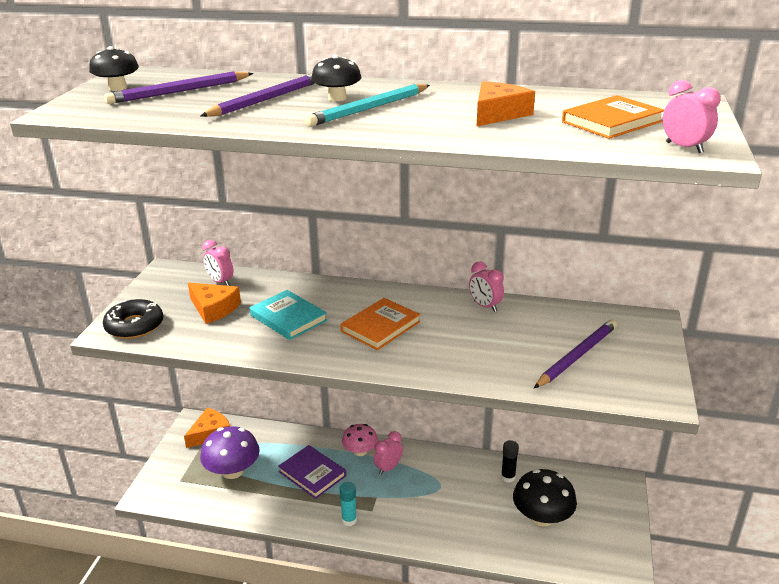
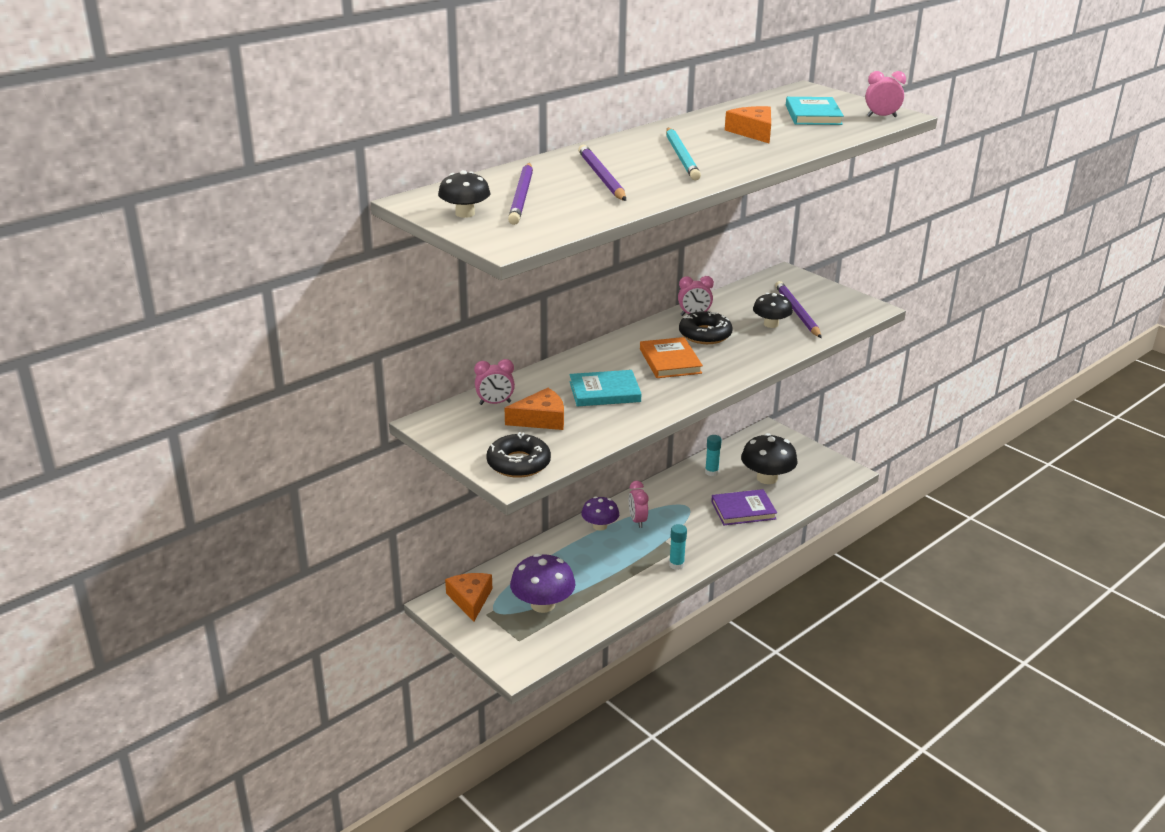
camera: 55 degrees left, 0 degrees up
(312, 474) = (599, 562): purple book -> purple book (743, 510)
(337, 98) = (638, 158): black mushroom -> black mushroom (771, 324)
(360, 451) = (600, 526): pink mushroom -> purple mushroom
(455, 325) = (705, 335): none -> black donut
(508, 477) = (711, 472): black glue stick -> turquoise glue stick
(612, 121) = (813, 115): orange book -> turquoise book

